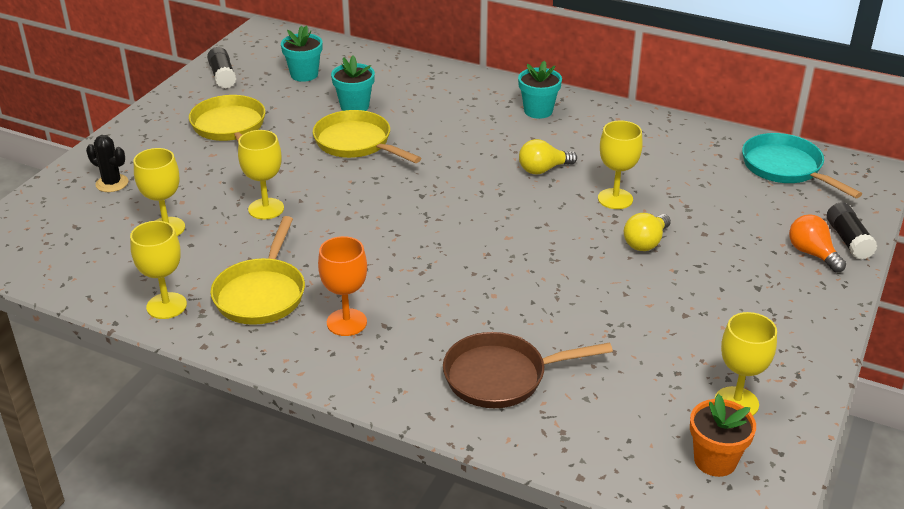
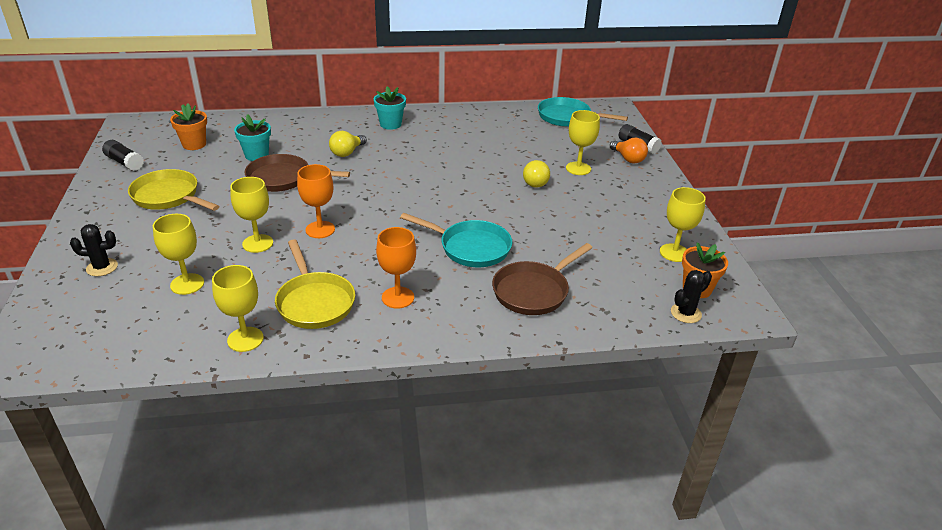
camera: 35 degrees left, 0 degrees up
(304, 74) = (194, 144): turquoise flower pot -> orange flower pot
(340, 215) = (320, 229): none -> orange goblet
(356, 143) = (283, 179): yellow pan -> brown pan
(481, 297) = (470, 248): none -> turquoise pan
(543, 169) = (430, 158): yellow light bulb -> yellow light bulb (347, 152)
(615, 199) = (492, 162): yellow goblet -> yellow goblet (578, 168)
(664, 483) = (685, 313): none -> black cactus
(812, 254) = (628, 159): orange light bulb -> orange light bulb turned 150 degrees counterclockwise

